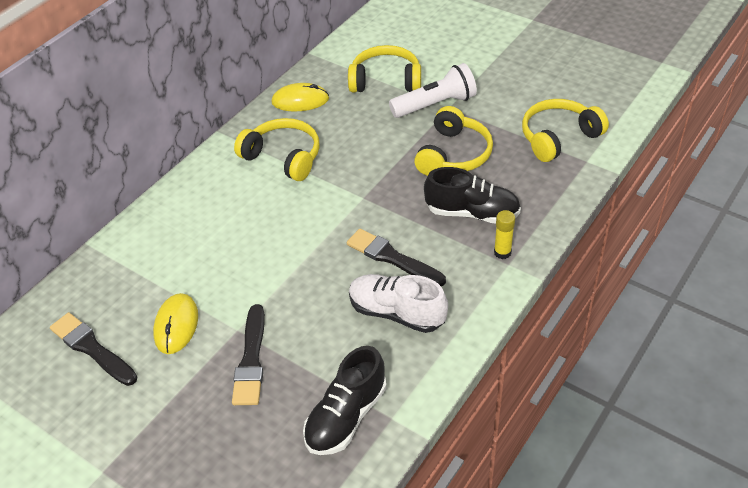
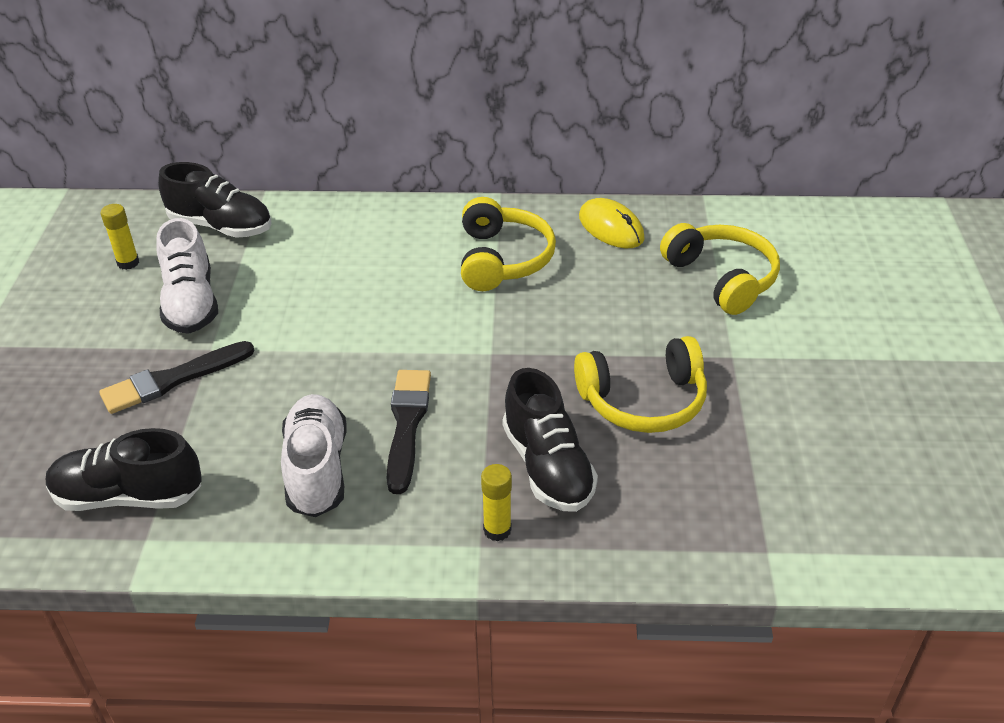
camera: 55 degrees right, 5 degrees down
(92, 348) = (128, 263): black brush -> yellow glue stick
(103, 281) = (221, 226): none -> black shoe
(176, 325) = (191, 302): yellow mouse -> white shoe
(436, 104) = (724, 342): white flashlight -> none
(558, 137) = (787, 497): yellow headphones -> none

